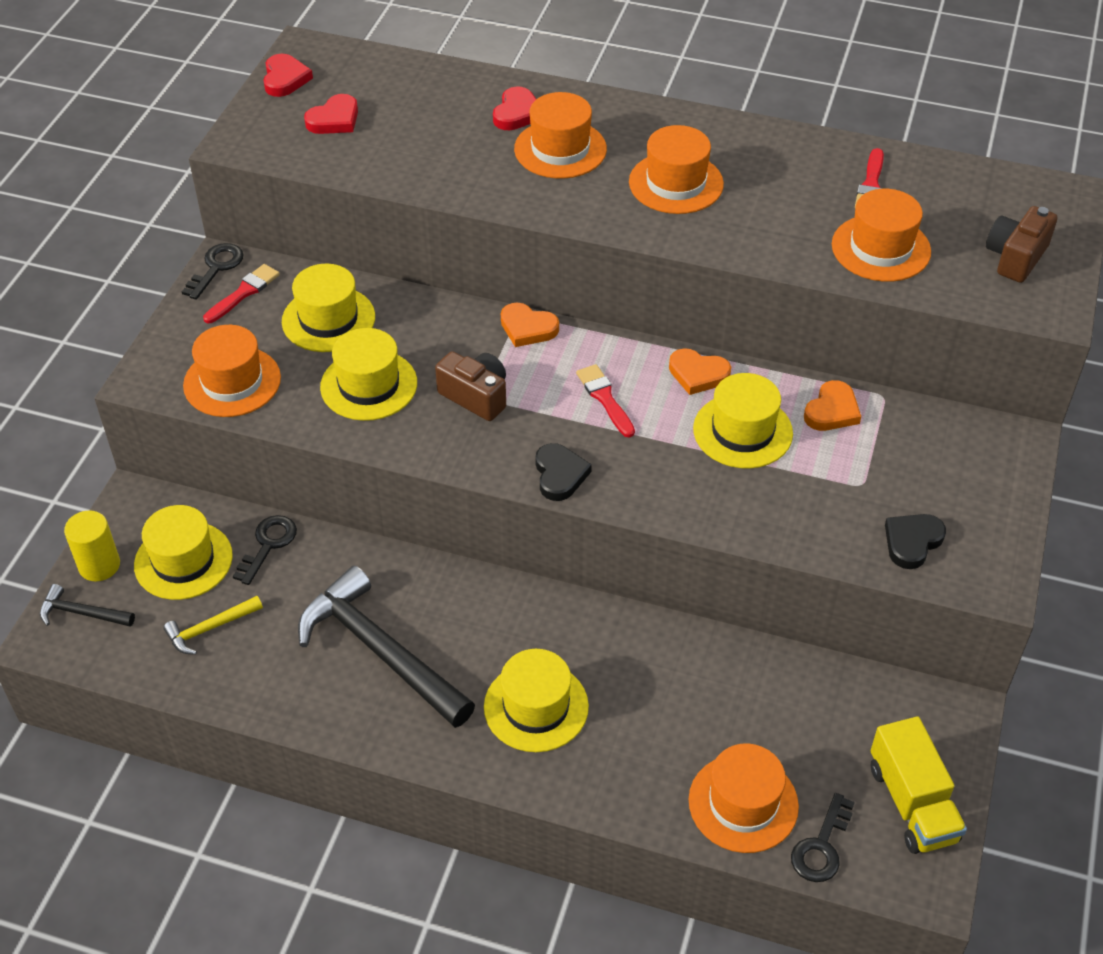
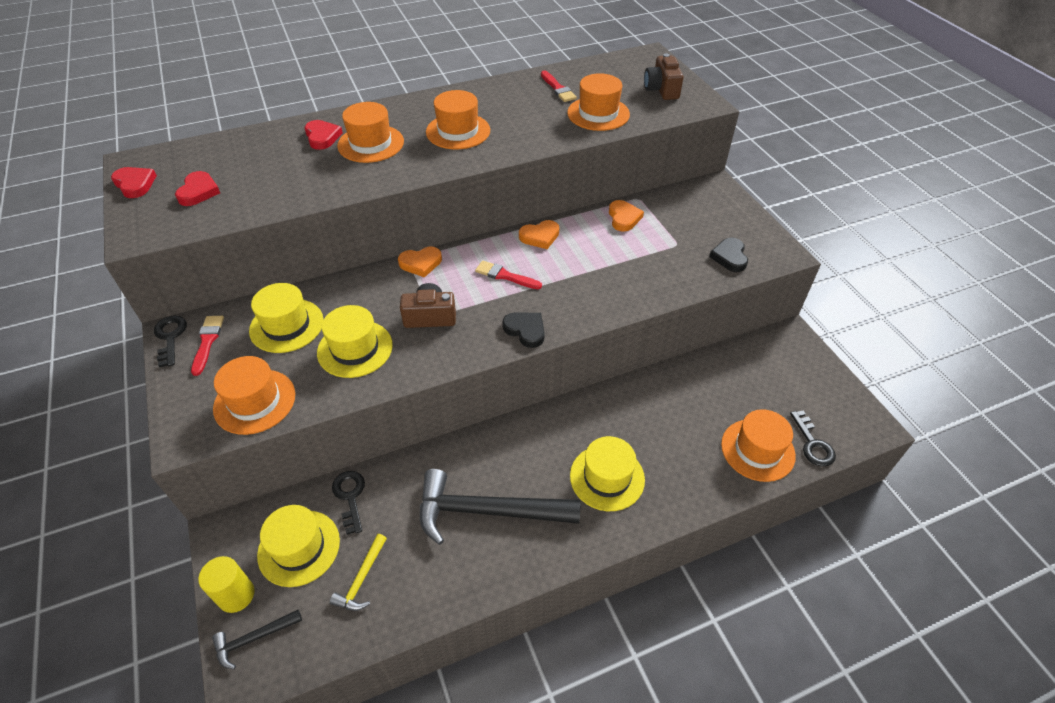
camera: 40 degrees left, 0 degrees up
(742, 431) = (593, 251): yellow hat -> none
(912, 803) = (822, 392): yellow truck -> none

